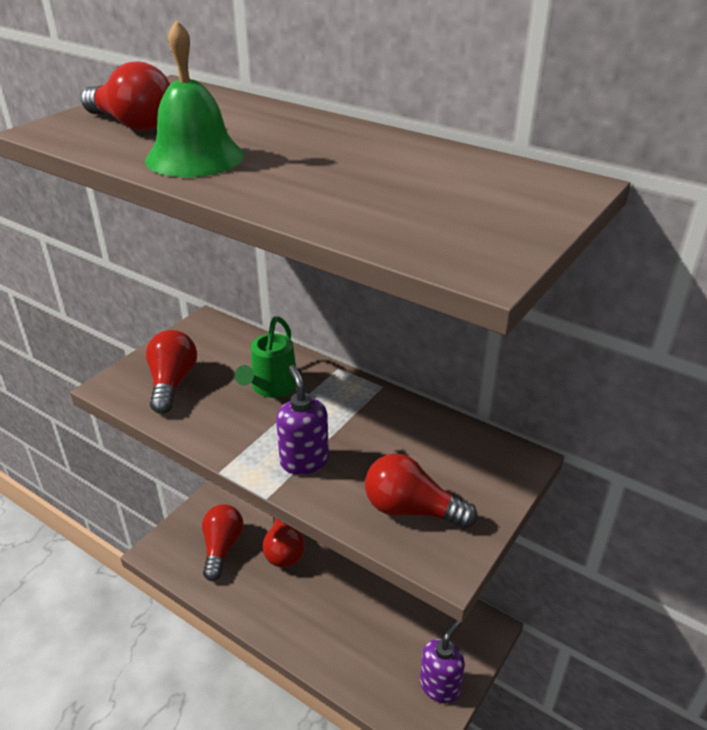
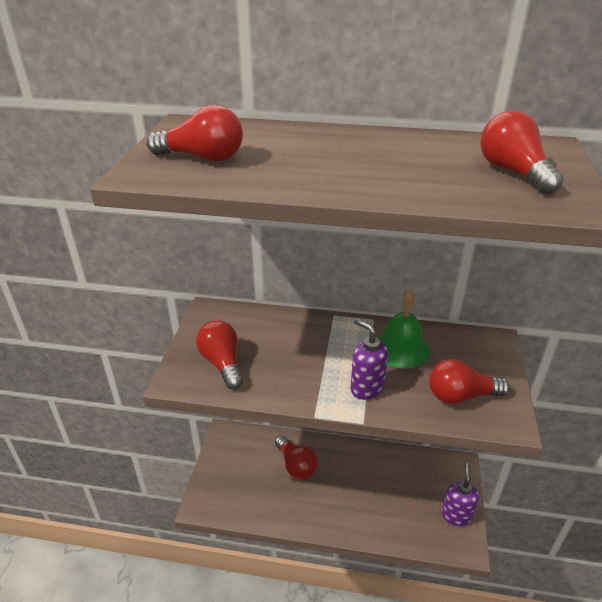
camera: 25 degrees left, 0 degrees up
(195, 157) = (291, 174): green bell -> green bell (401, 348)
(222, 548) = (250, 482): red light bulb -> red light bulb (513, 172)
(271, 388) = (299, 343): green watering can -> none

